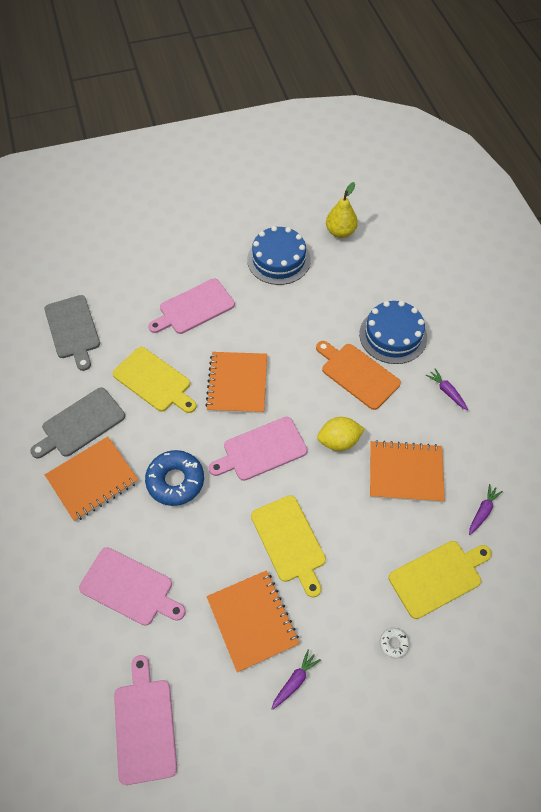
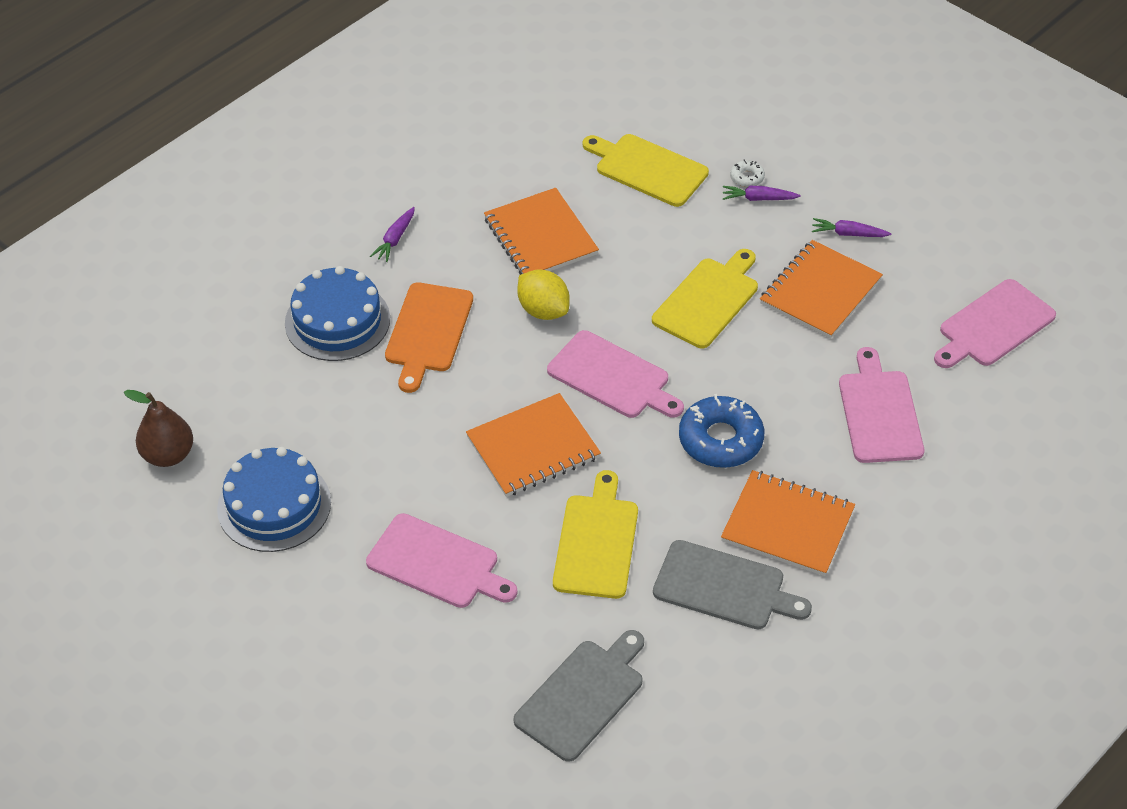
camera: 120 degrees left, 10 degrees down
(340, 232) = (168, 455): yellow pear -> brown pear
(482, 511) = (541, 159): purple carrot -> purple carrot (758, 199)

